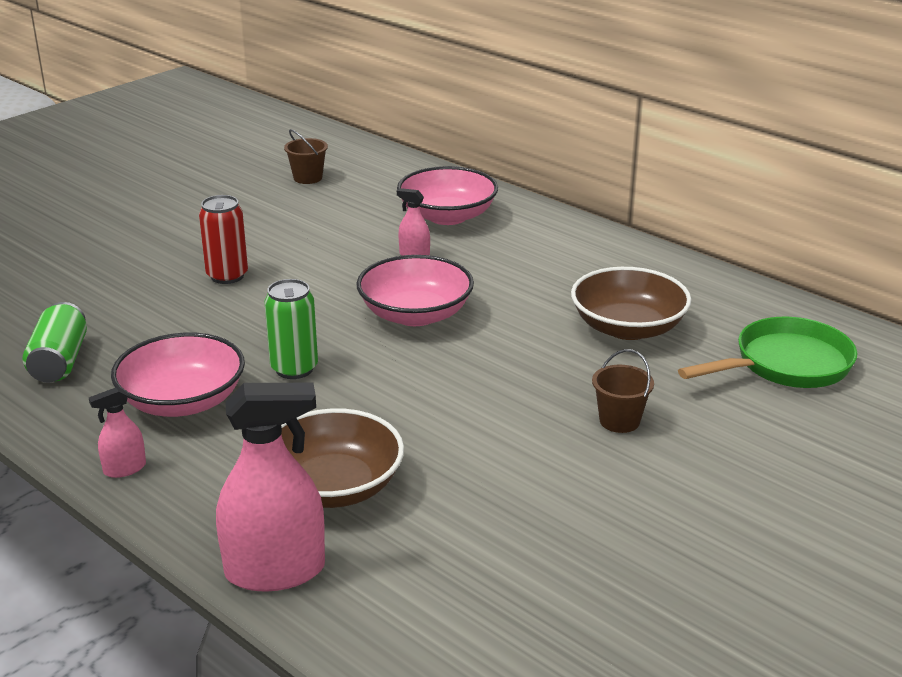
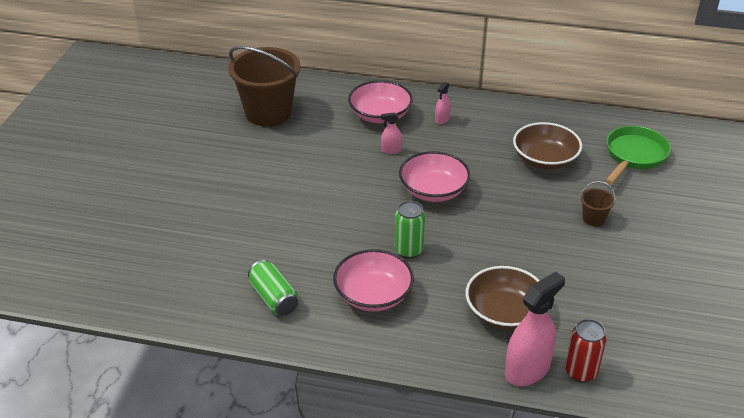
camera: 30 degrees left, 10 degrees up
(124, 469) = (391, 348): pink spray bottle -> pink spray bottle (442, 119)
(227, 276) = (302, 202): red can -> red can (580, 372)
(308, 178) = (268, 112): brown bucket -> brown bucket, size x2.39

